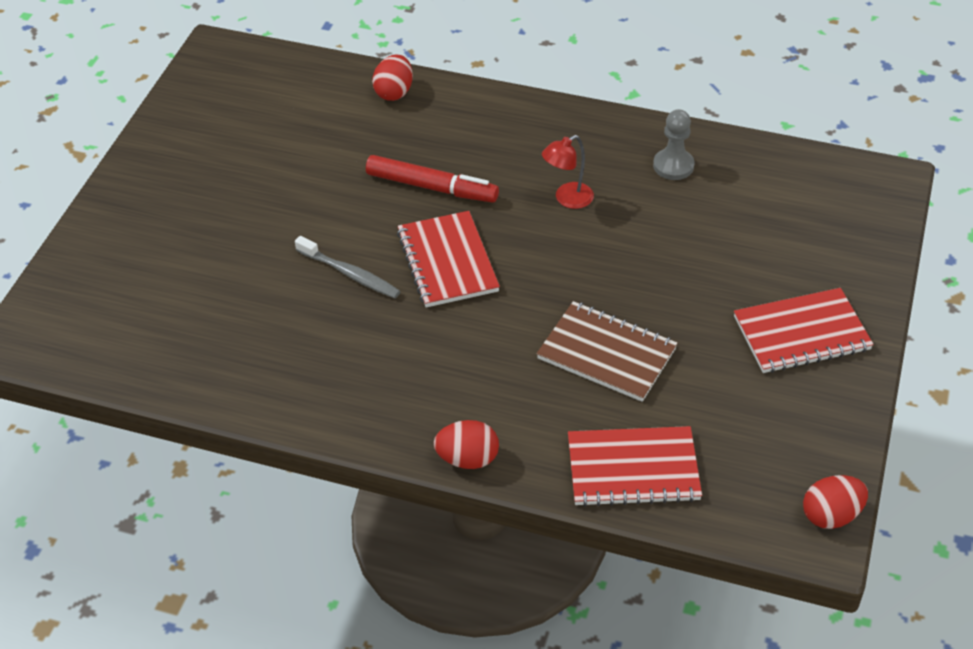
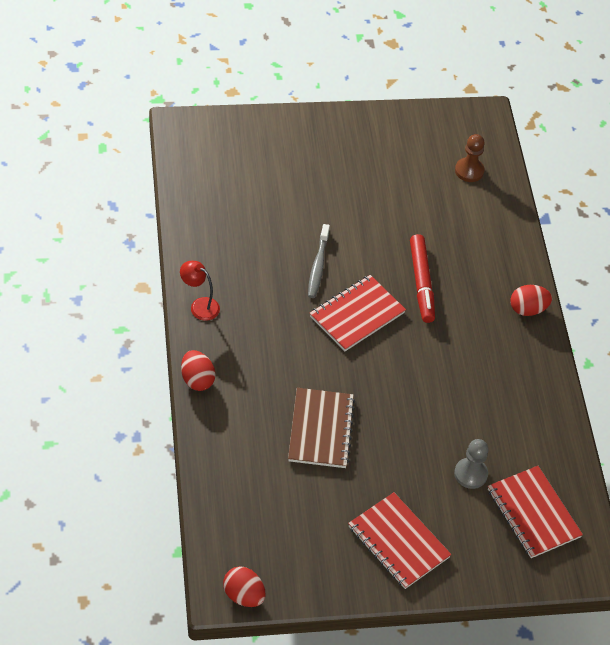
camera: 60 degrees right, 5 degrees up
(289, 91) = (469, 171): none -> brown pawn
(394, 92) = (503, 229): red egg -> red egg (527, 309)
(567, 199) = (454, 365): red lamp -> red lamp (199, 306)
(633, 468) = (230, 471): red notebook -> red notebook (533, 513)
(673, 166) = (525, 420): grey pawn -> grey pawn (470, 474)

